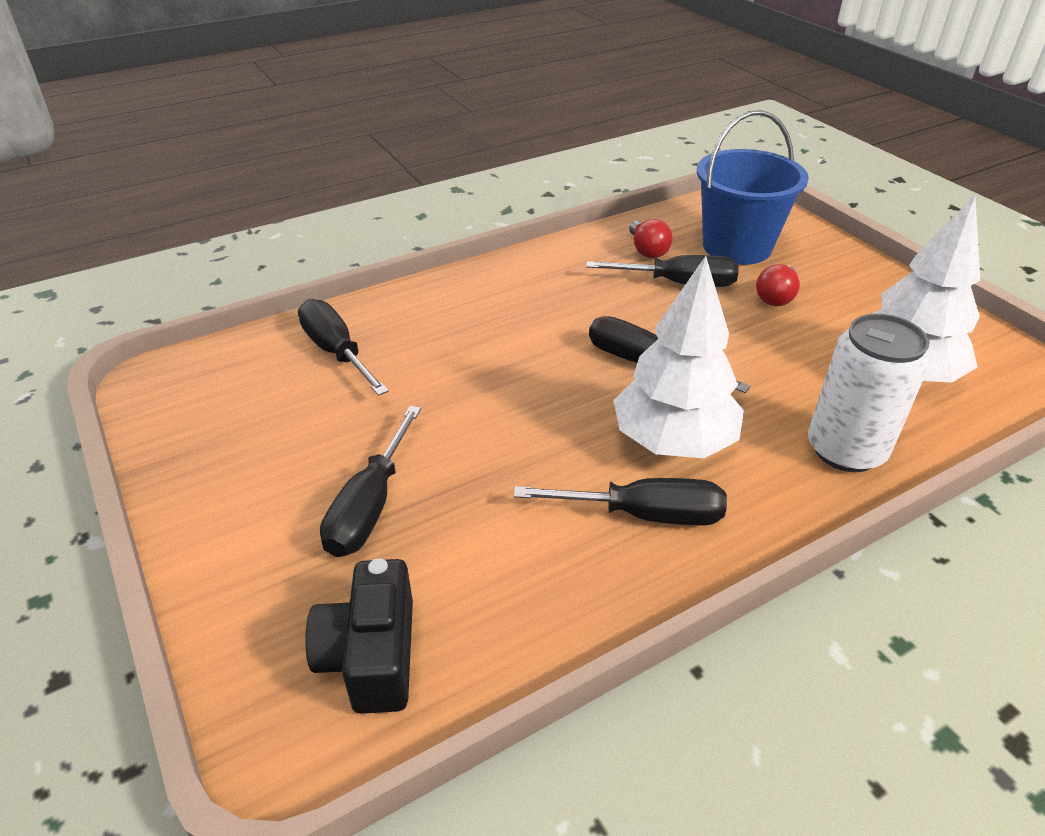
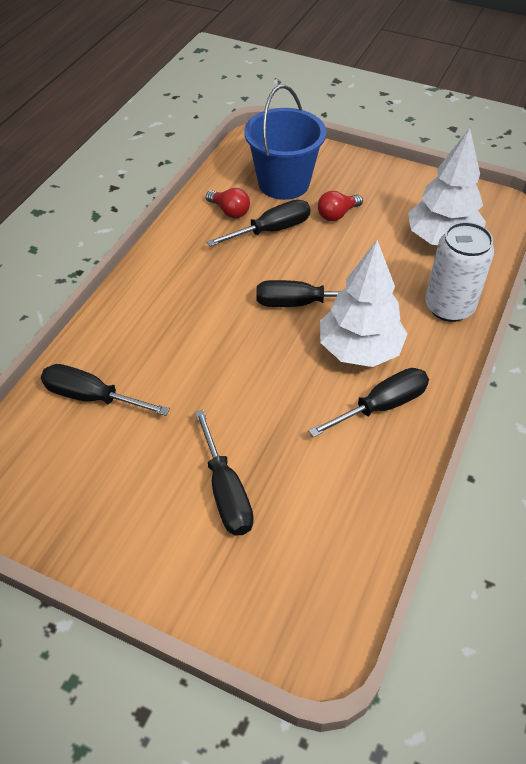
camera: 35 degrees left, 10 degrees up
(371, 655) = (314, 576): black camera -> none
(776, 297) = (337, 214): red light bulb -> red light bulb turned 60 degrees clockwise

